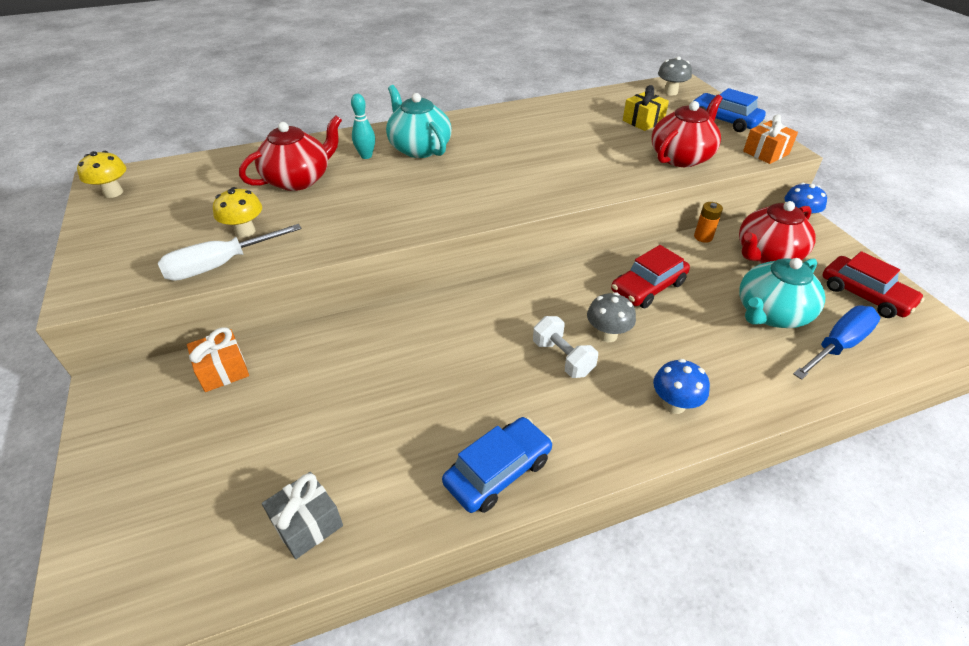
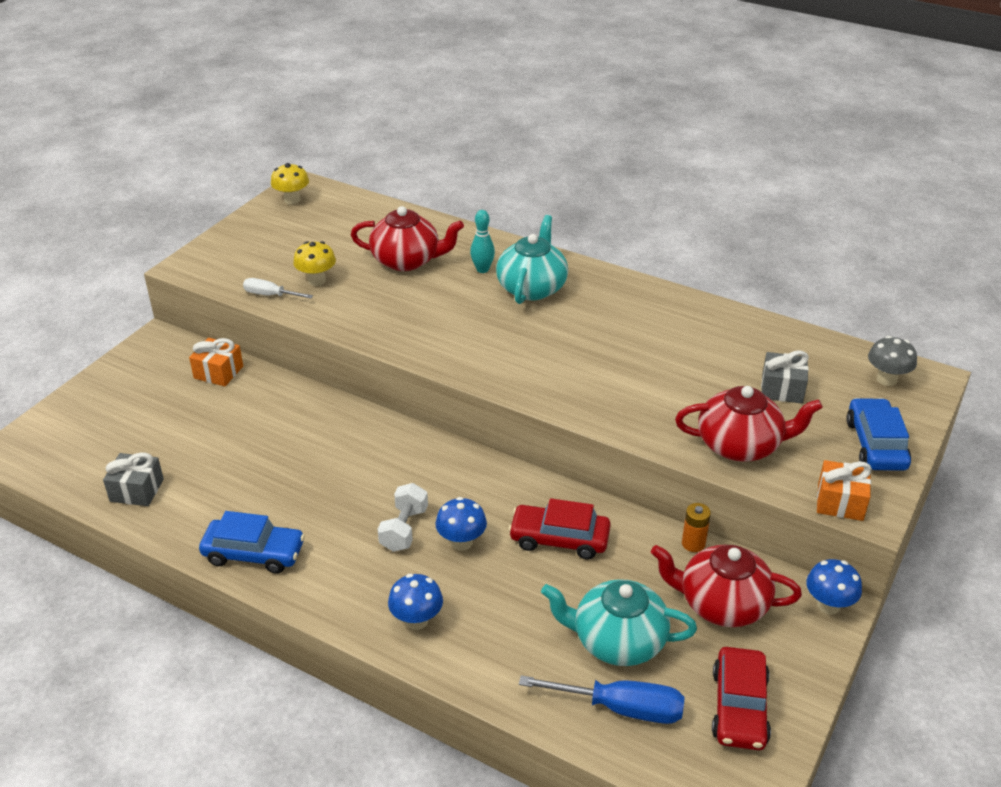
camera: 50 degrees right, 5 degrees down
(220, 265) = (270, 295): white screwdriver -> white screwdriver, size x0.62
(607, 335) = (461, 542): grey mushroom -> blue mushroom
(643, 121) = (782, 389): yellow gift -> grey gift

